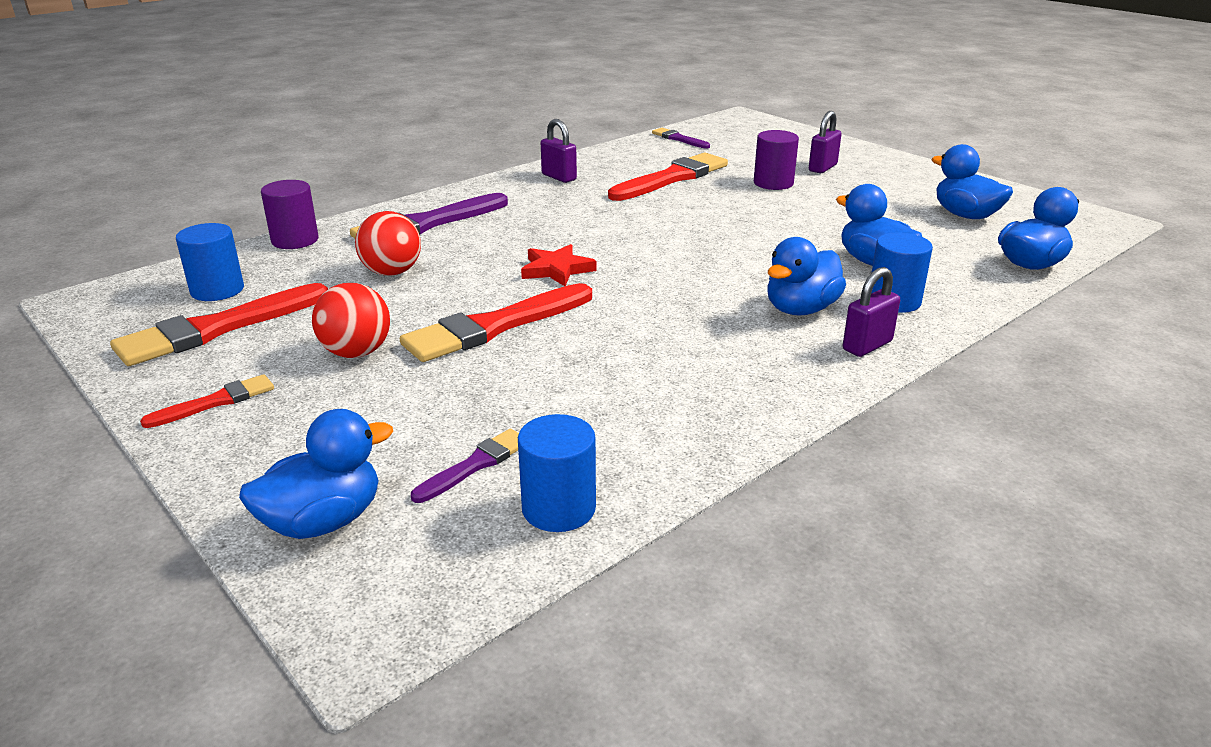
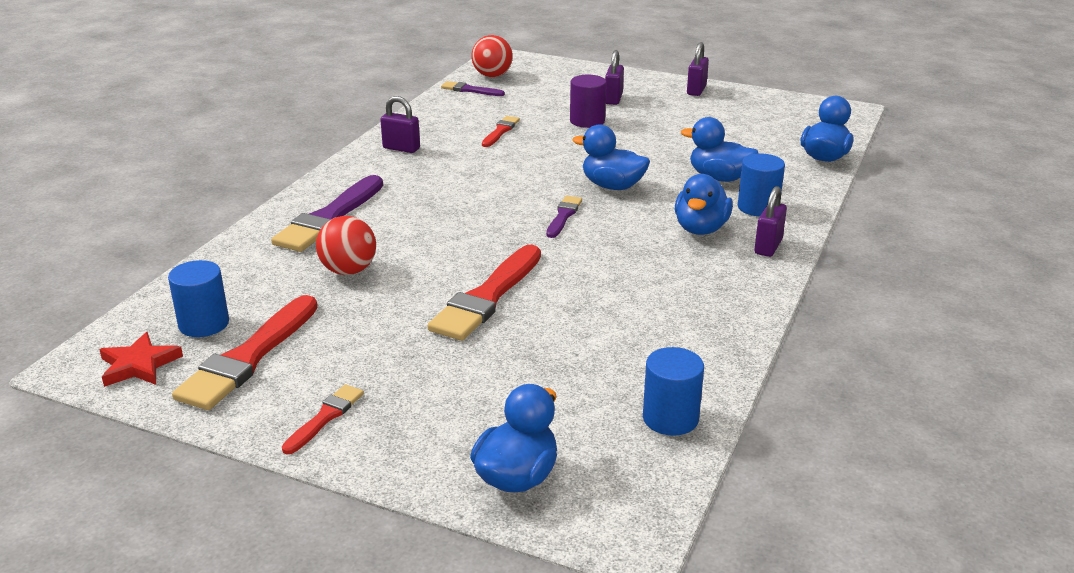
camera: 25 degrees left, 0 degrees up
(295, 240) = (221, 260): purple cylinder -> none
(356, 353) = (397, 347): red ball -> red ball (492, 76)
(475, 465) = (583, 406): purple brush -> purple brush (563, 216)
(556, 269) = (487, 237): red star -> red star (139, 365)
(672, 178) = (500, 131): red brush -> red brush, size x0.52
(927, 174) = (696, 90): none -> purple padlock
(965, 215) = (751, 124): blue duck -> blue duck (612, 186)

